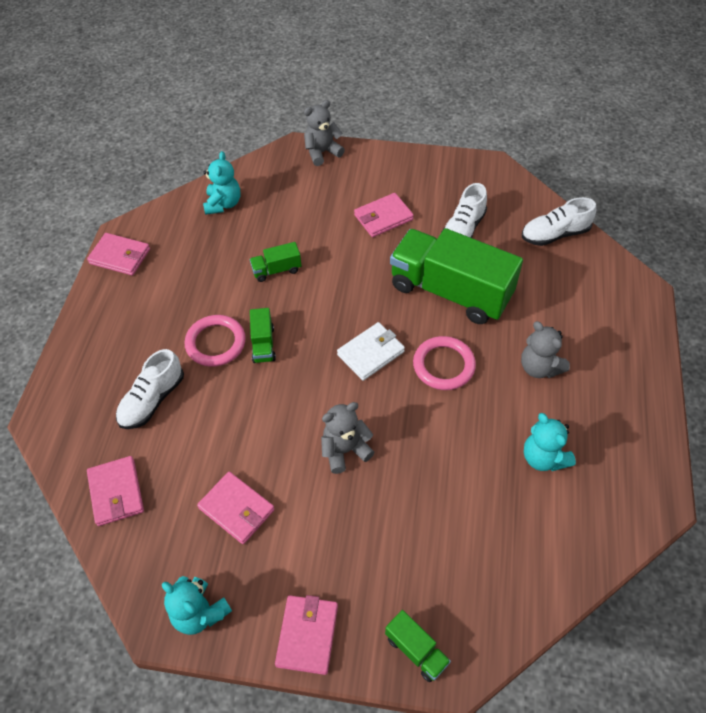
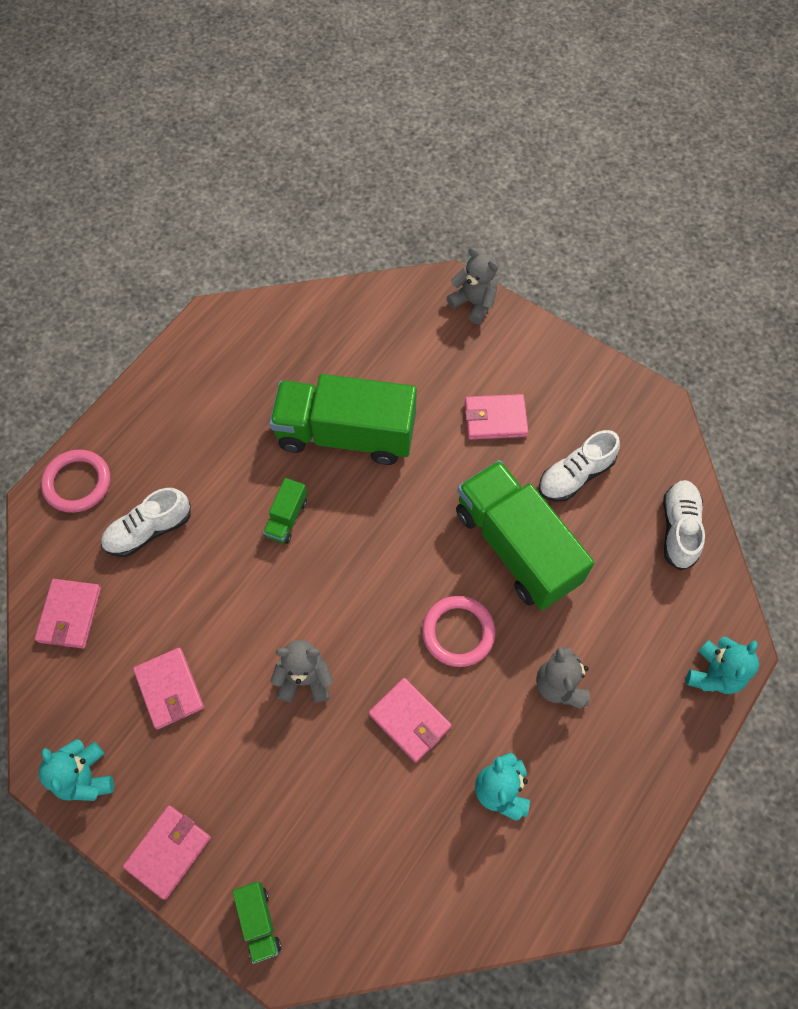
camera: 25 degrees right, 10 degrees up
(120, 256) = (196, 345): pink wallet -> pink wallet (409, 720)
(215, 343) = (240, 494): pink ring -> pink ring (77, 483)
(223, 204) = (332, 325): turquoise teddy bear -> turquoise teddy bear (714, 674)
(276, 270) = (346, 434): green truck -> green truck, size x2.39
(322, 152) = (474, 303): grey teddy bear -> grey teddy bear turned 45 degrees clockwise
(370, 353) = (390, 581): white wallet -> none
(555, 234) = (679, 529): white shoe -> white shoe turned 90 degrees clockwise

